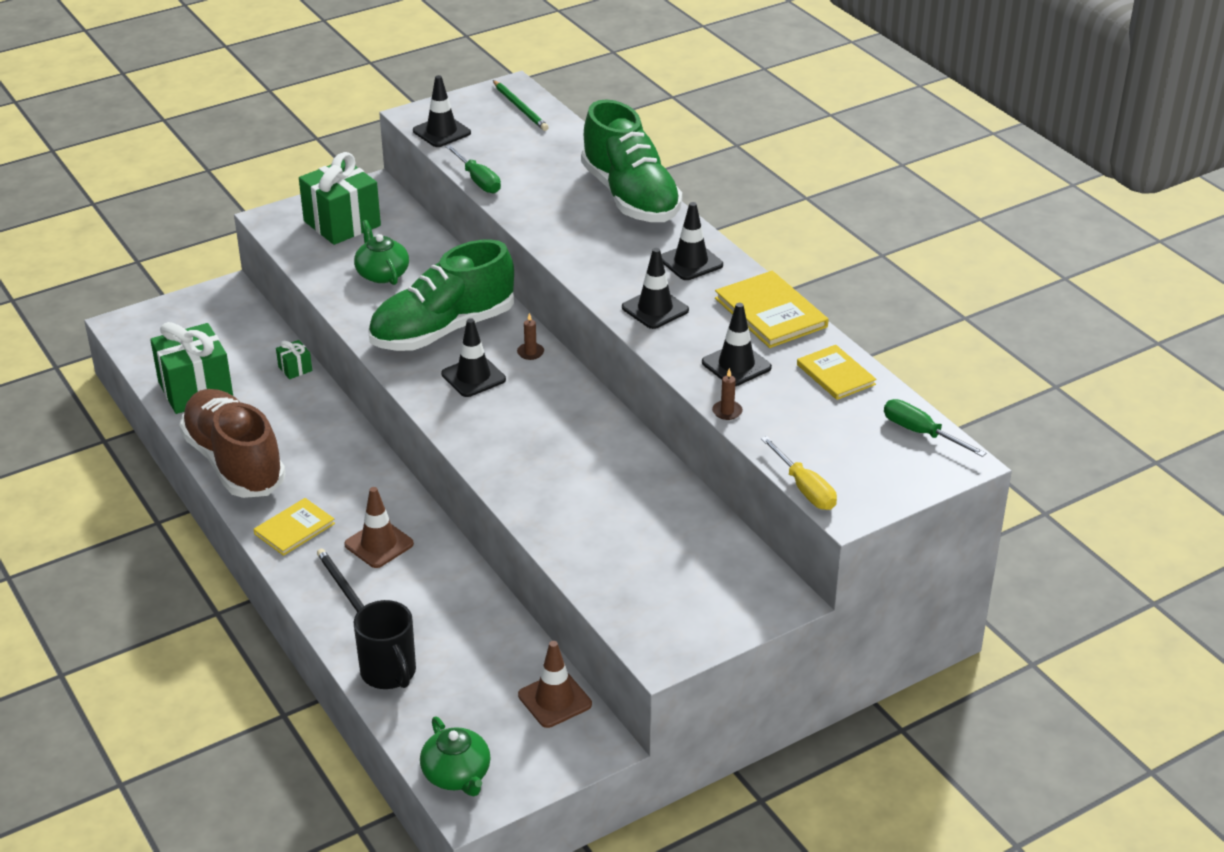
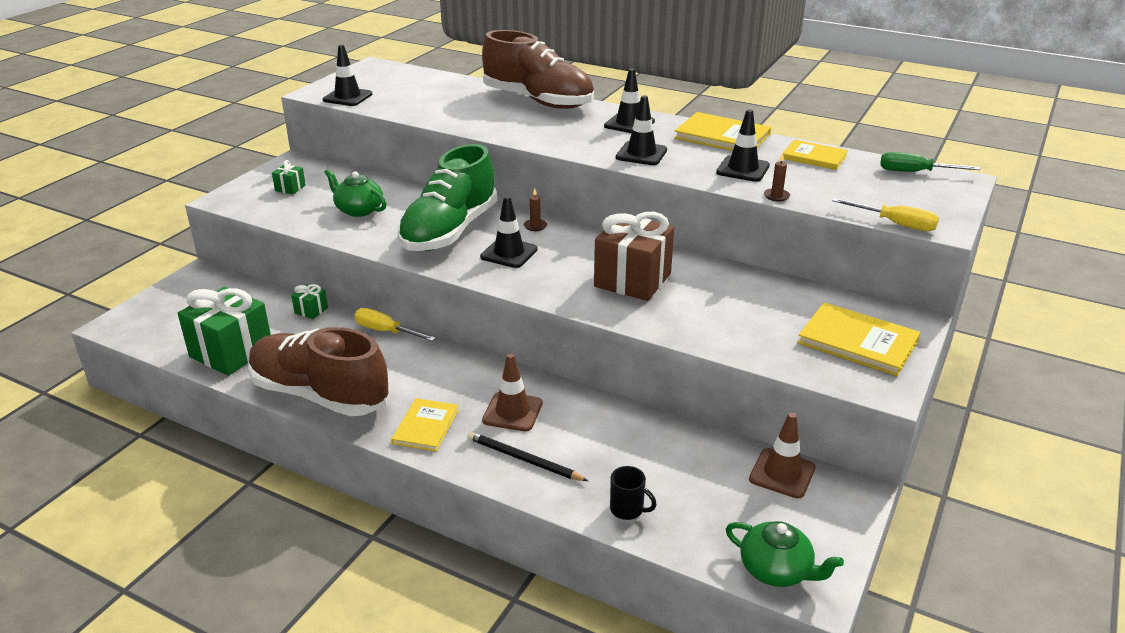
camera: 30 degrees left, 5 degrees down
(341, 417) = (386, 331): none -> yellow screwdriver
(342, 223) = (290, 188): green gift -> green gift, size x0.44
(389, 673) = (628, 509): black mug -> black mug, size x0.59
(478, 180) = (411, 116): green screwdriver -> none
(520, 108) = (393, 74): green pencil -> none
(558, 451) = (632, 280): none -> brown gift
(630, 197) = (538, 101): green shoe -> brown shoe
(696, 599) = (857, 342): none -> yellow book

